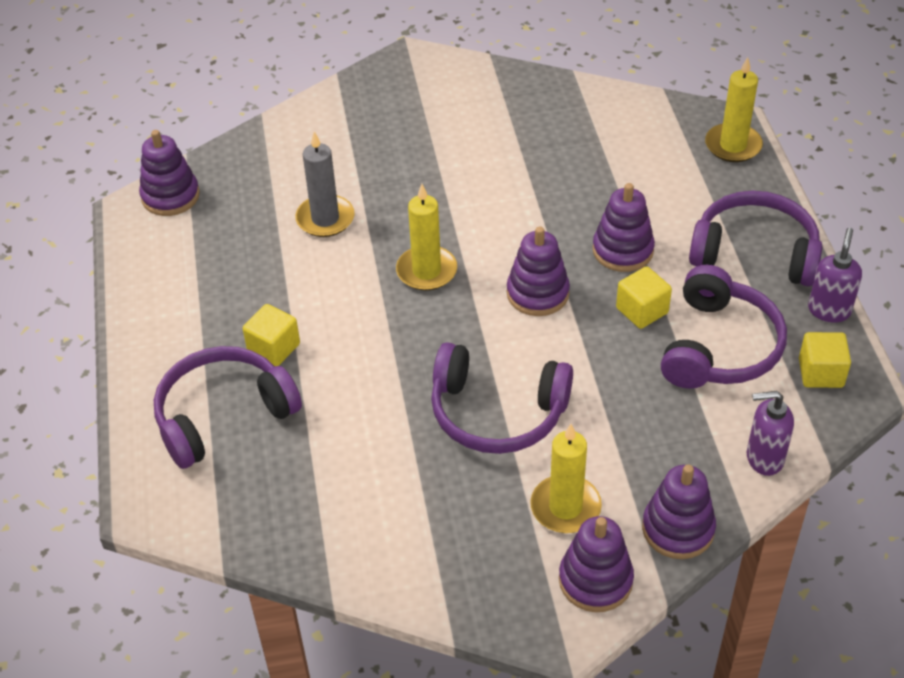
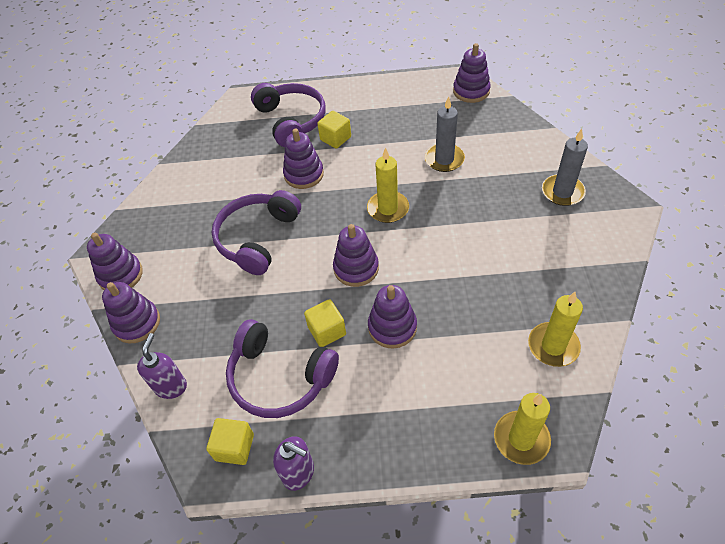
camera: 100 degrees right, 5 degrees up
(359, 377) = (304, 174): none -> purple stacking toy
(386, 110) = (562, 192): none -> grey candle
(565, 507) = (175, 266): yellow candle -> yellow candle (553, 346)
(755, 252) = (377, 427): purple headphones -> none

